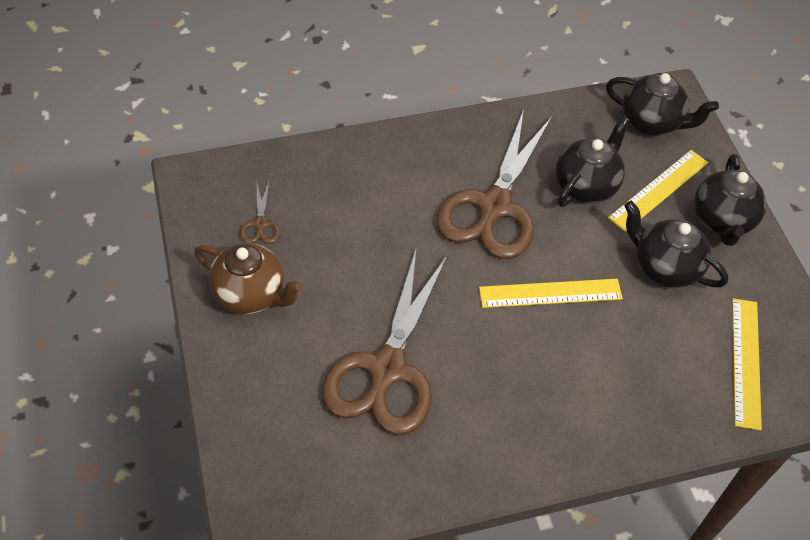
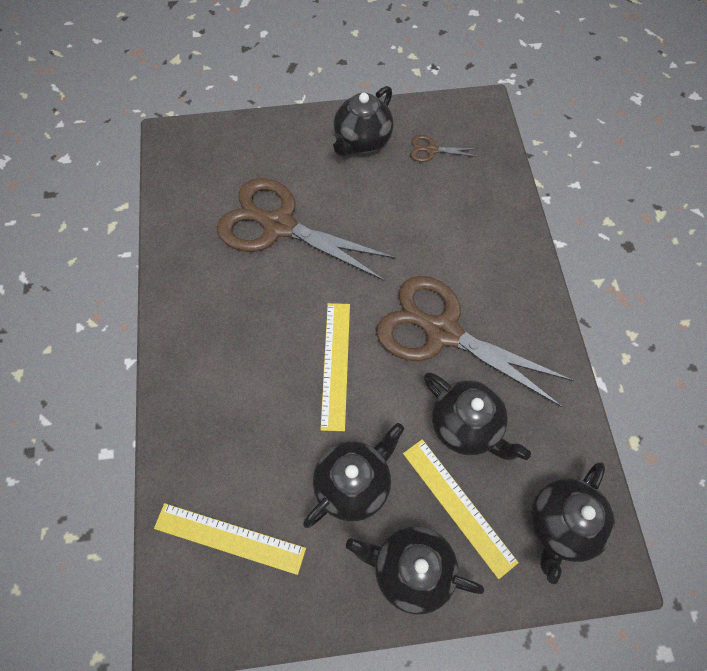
camera: 100 degrees right, 10 degrees up
(251, 294) = (362, 141): brown teapot -> black teapot

